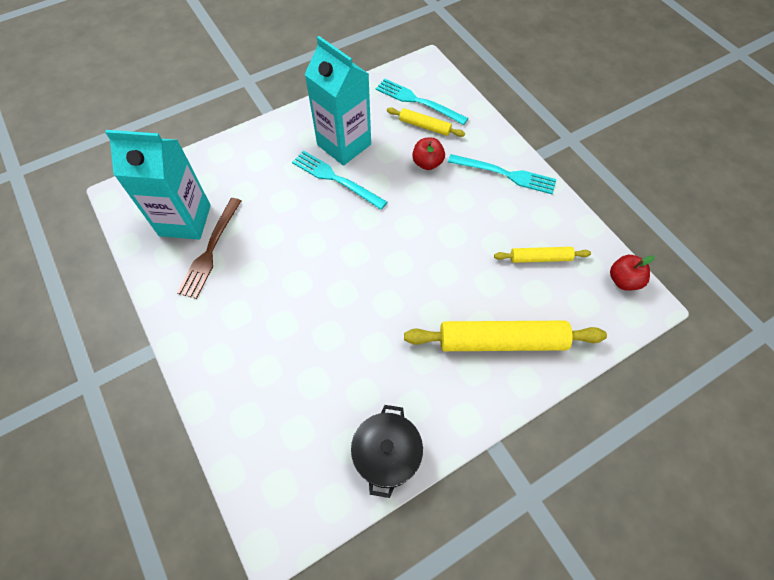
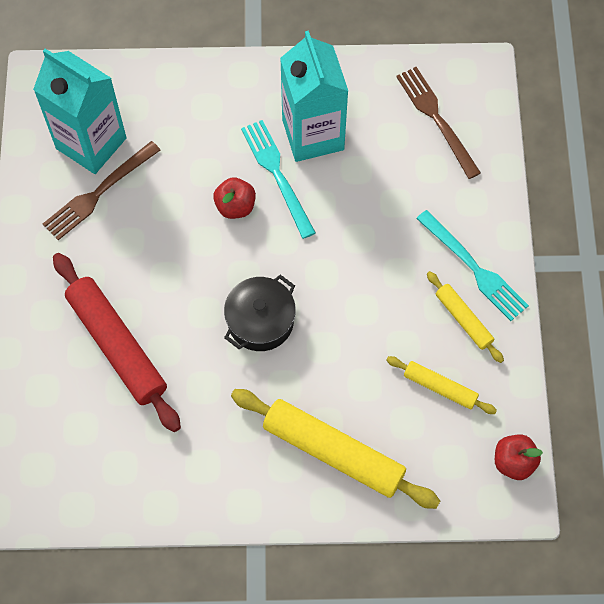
camera: 30 degrees right, 5 degrees up
(289, 352) = (117, 345): none -> red rolling pin
(387, 454) = (150, 495): black pot -> black pot (260, 321)
(417, 101) = (436, 118): turquoise fork -> brown fork
(424, 126) = (422, 157): yellow rolling pin -> yellow rolling pin (463, 319)
(427, 163) = (393, 207): red apple -> red apple (235, 206)

